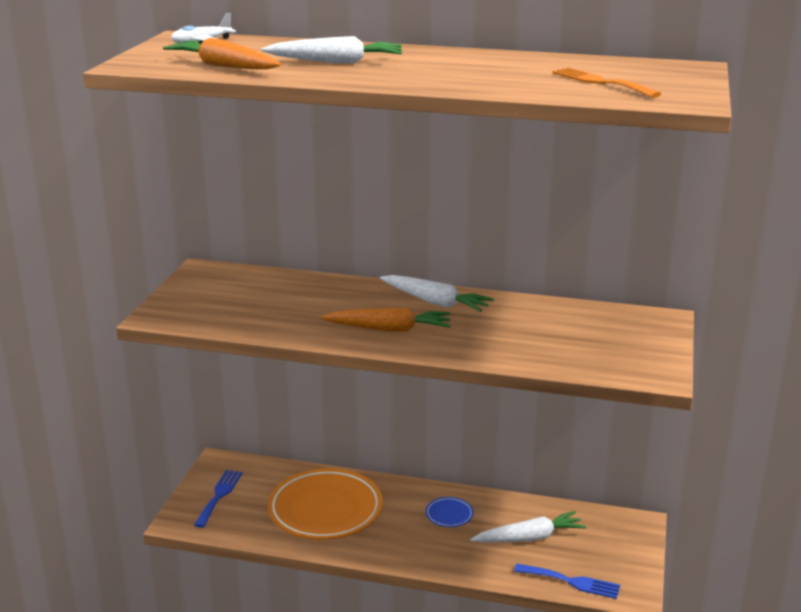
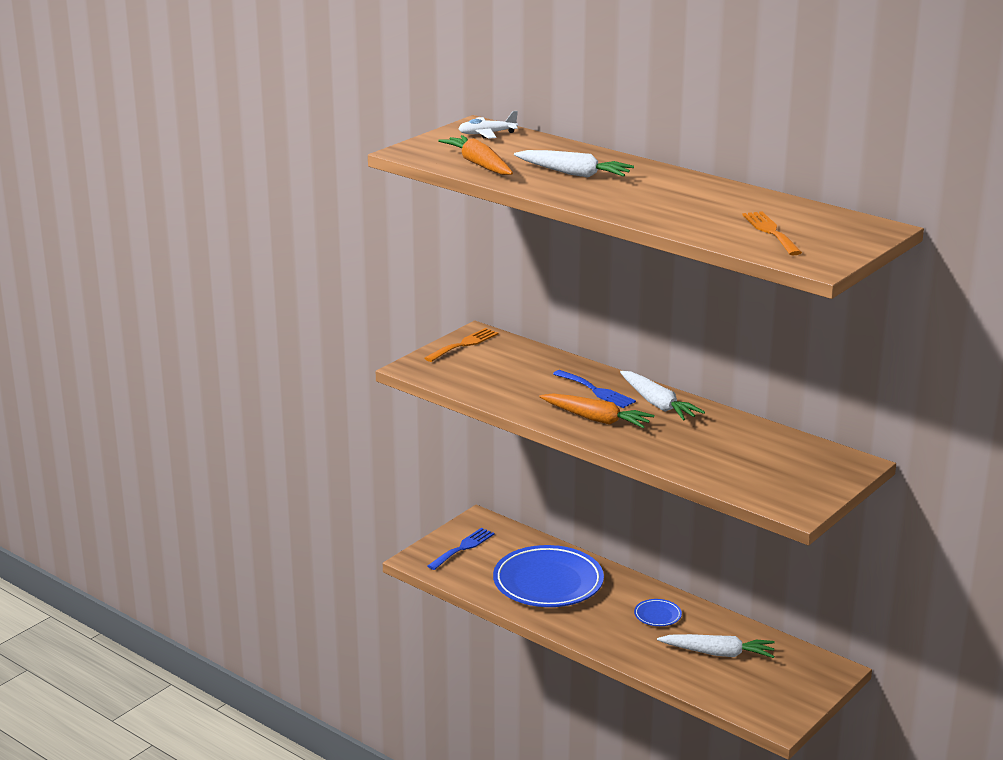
camera: 25 degrees right, 0 degrees up
(195, 283) = (464, 344): none -> orange fork
(325, 510) = (548, 583): orange plate -> blue plate
(571, 582) = (729, 698): blue fork -> blue fork (596, 391)

